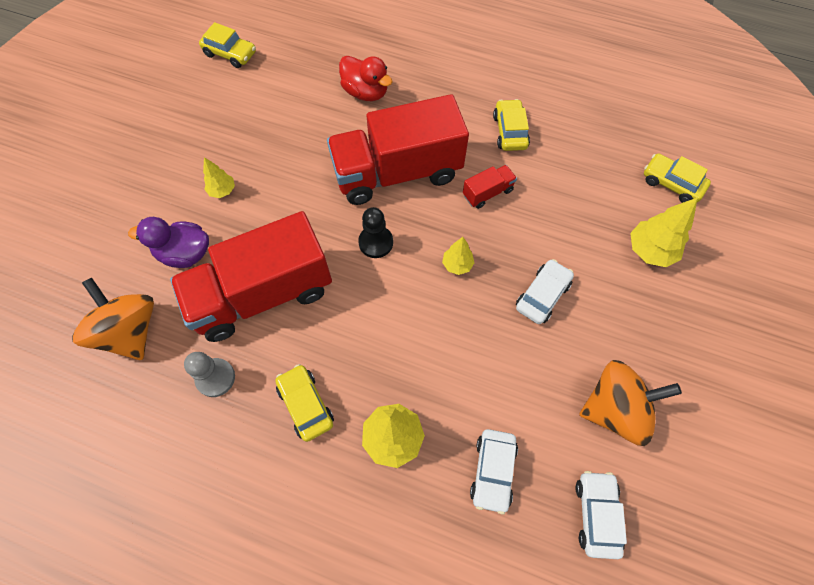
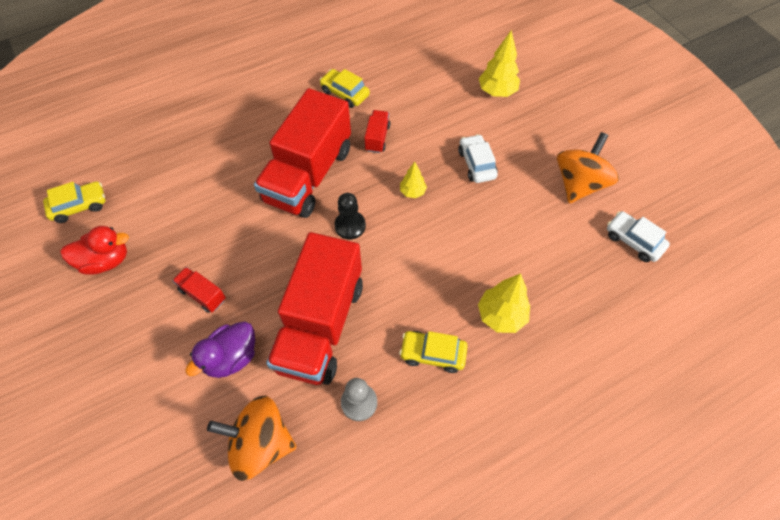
camera: 50 degrees left, 5 degrees down
(222, 191) = (203, 294): yellow tree -> red truck
(365, 92) = (221, 146): red duck -> red duck (106, 261)
(492, 471) = (567, 275): white car -> none
(671, 183) = (464, 48): yellow car -> none

